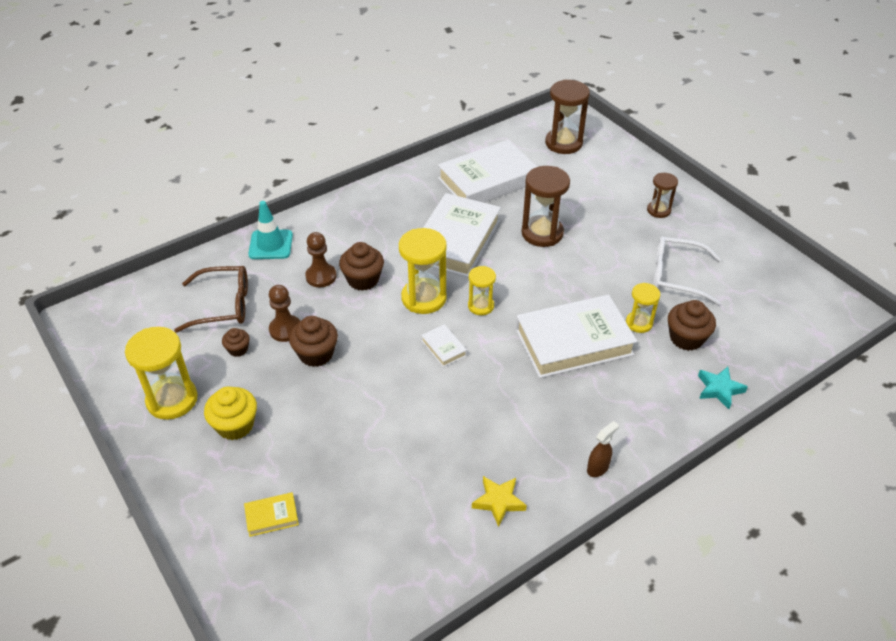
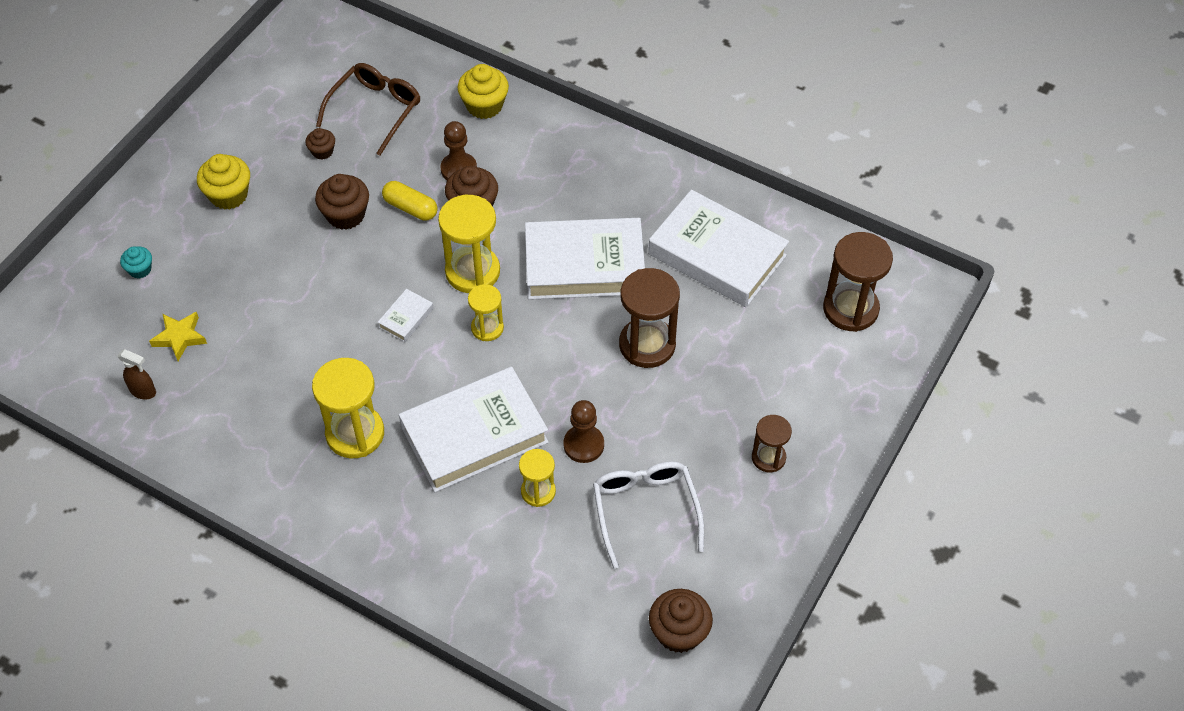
camera: 65 degrees right, 10 degrees up
(172, 400) = (238, 134): yellow hourglass -> yellow hourglass (355, 433)
(222, 305) = (375, 111): brown glasses -> brown glasses turned 120 degrees counterclockwise
(271, 245) = (484, 105): turquoise traffic cone -> yellow cupcake
(272, 516) = (140, 269): yellow book -> turquoise cupcake
(285, 329) = (367, 175): brown pawn -> brown pawn (583, 445)
(338, 314) = (410, 208): none -> yellow capsule
(498, 502) = (224, 438): yellow star -> yellow star (180, 337)
(573, 342) = (474, 434): white book -> white book turned 75 degrees counterclockwise
(598, 468) = (301, 511): brown spray bottle -> brown spray bottle (143, 391)
(686, 338) = (537, 548): brown cupcake -> brown cupcake (679, 632)
(719, 389) = (468, 601): turquoise star -> none

